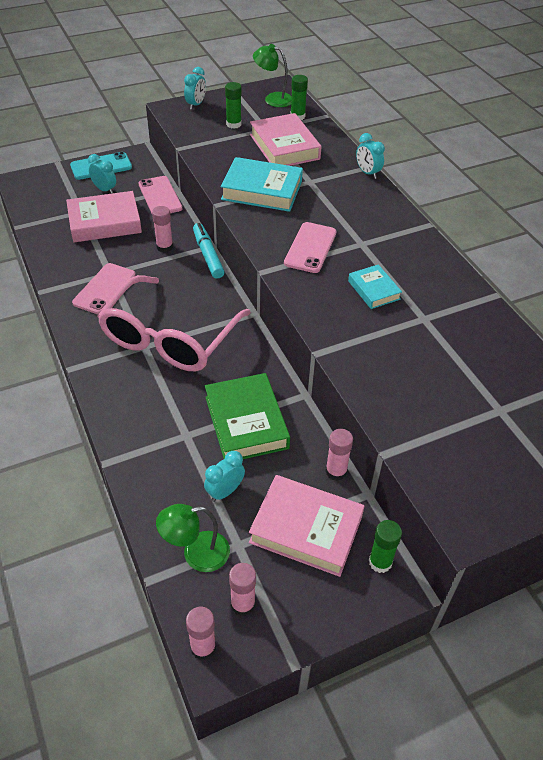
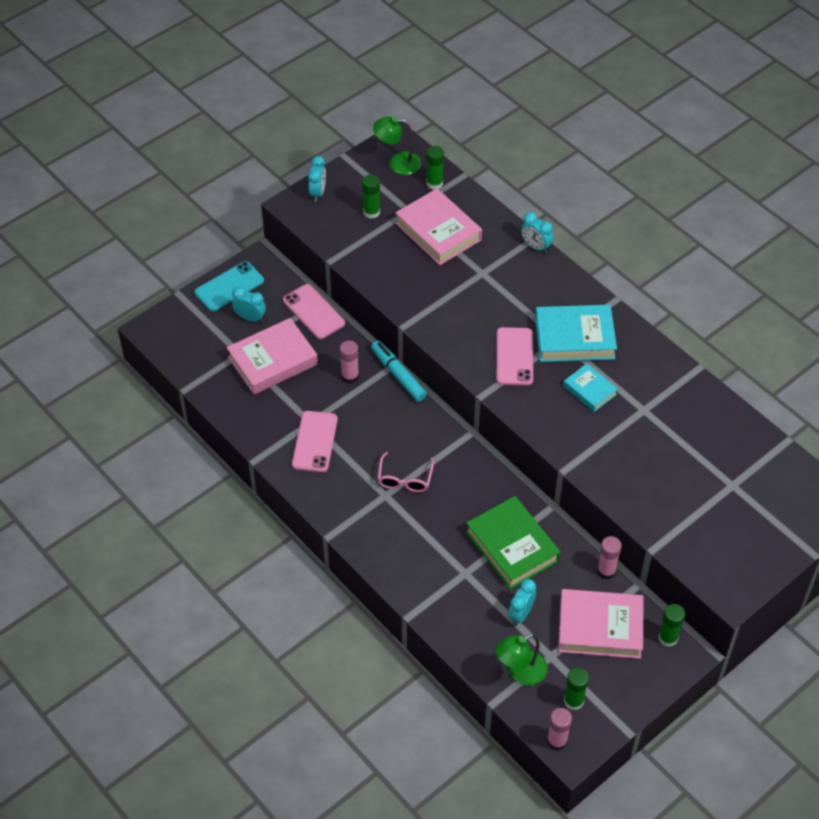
camera: 15 degrees left, 5 degrees up
(170, 337) = (405, 478): pink glasses -> pink glasses, size x0.43
(243, 604) = (573, 701): pink glue stick -> green glue stick
(262, 190) = (439, 297): turquoise book -> turquoise book (574, 338)

